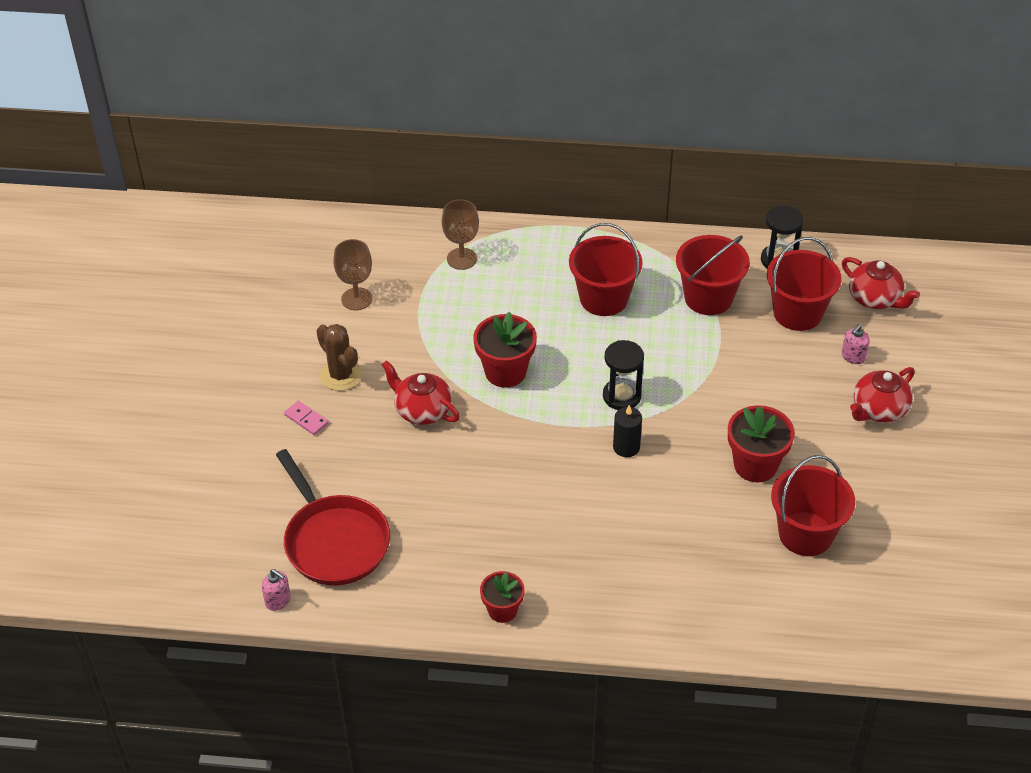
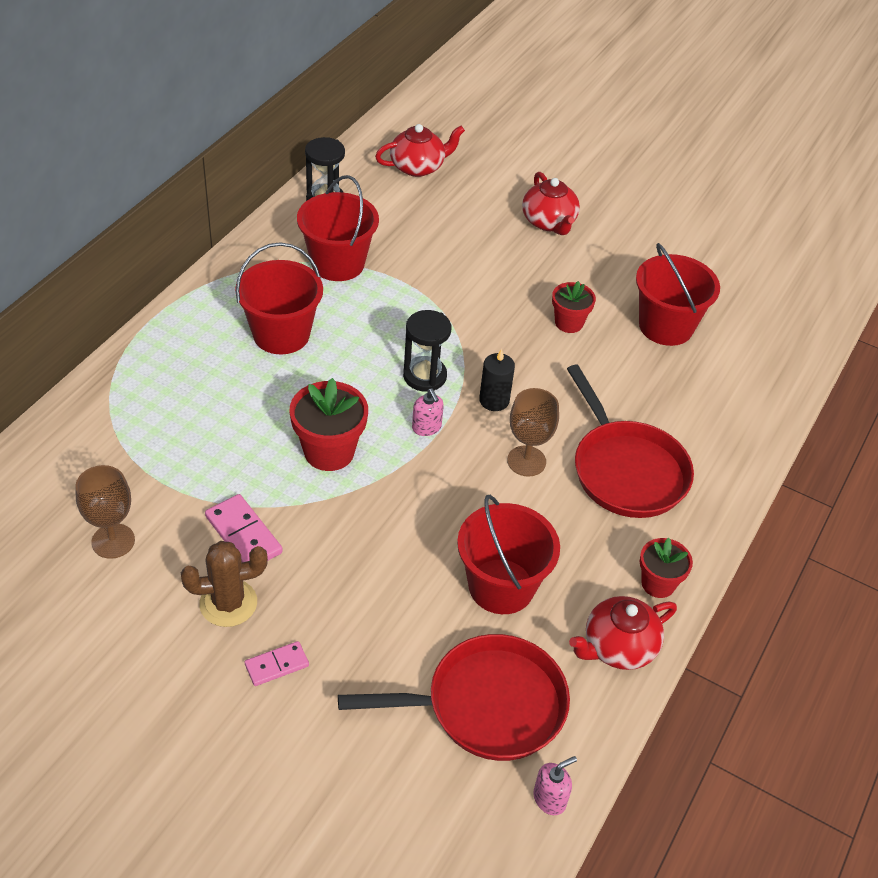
camera: 70 degrees left, 0 degrees up
(401, 358) = (243, 535): none -> pink domino
(422, 410) = (337, 545): red teapot -> red teapot (618, 647)
(461, 259) = (128, 421): brown goblet -> brown goblet (526, 461)
(609, 556) = (626, 470): none -> red pan
(755, 465) = (569, 323): red flower pot -> red flower pot, size x0.63
(797, 313) = (401, 217): red bucket -> red bucket (501, 586)
(853, 357) = (478, 209): pink soap dispenser -> pink soap dispenser (426, 427)

